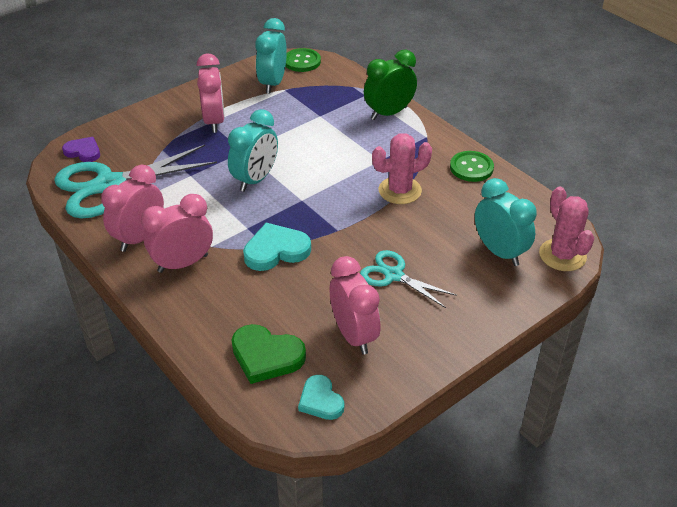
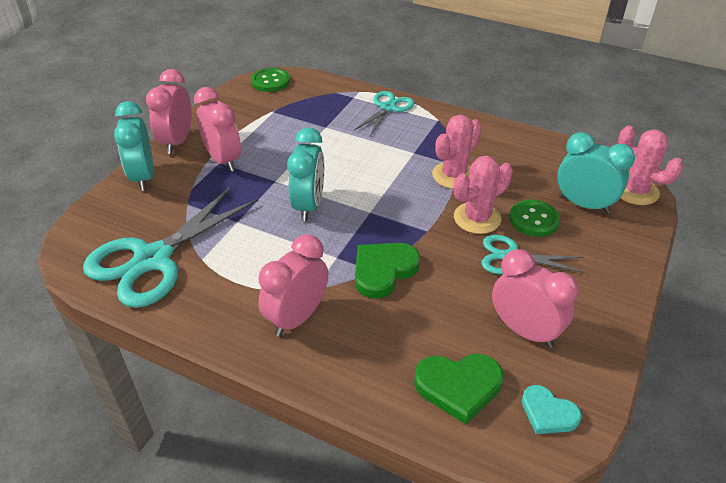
camera: 25 degrees left, 0 degrees up
(83, 152) = (97, 231): purple heart -> none
(139, 237) = (228, 305): pink clock -> pink clock (177, 142)
(272, 83) = (256, 108): turquoise clock -> turquoise clock (143, 177)
(276, 250) = (383, 271): turquoise heart -> green heart
(389, 113) = (388, 108): green clock -> turquoise scissors
(390, 233) = (477, 218): none -> pink cactus
(471, 168) = (498, 137): green button -> green button (534, 219)

